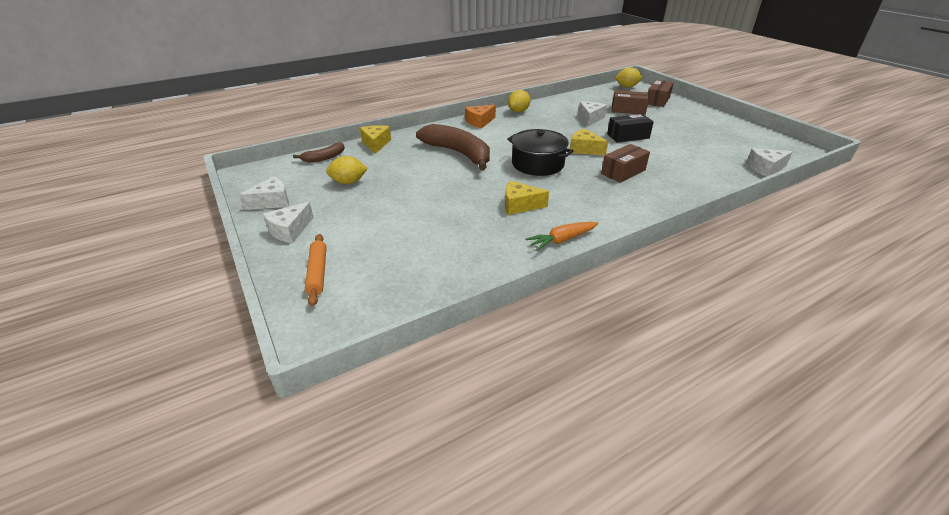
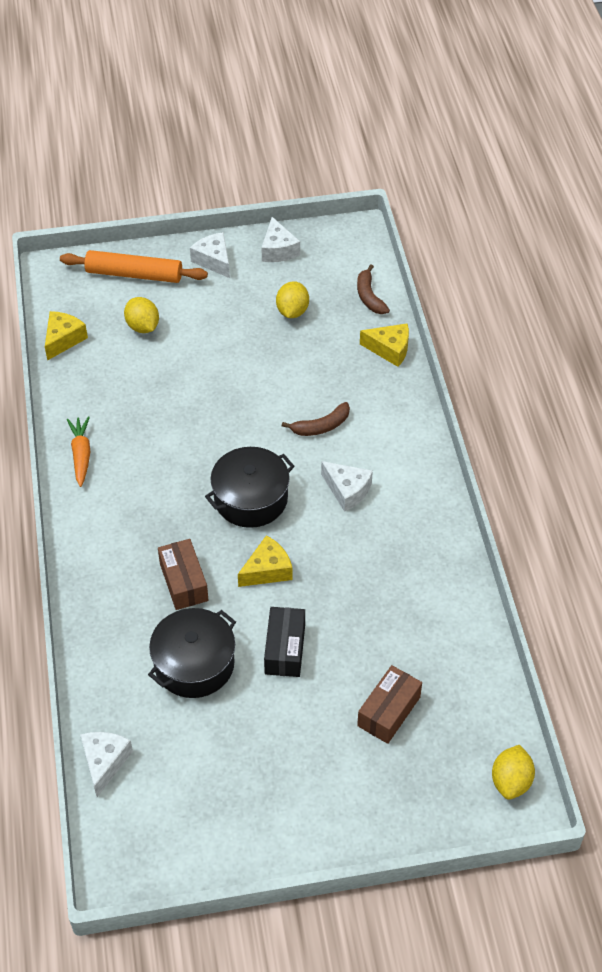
camera: 110 degrees right, 15 degrees up
(318, 273) = (134, 274): orange rolling pin -> orange rolling pin, size x1.51
(458, 153) = (321, 426): brown banana -> brown banana, size x0.50
(479, 122) = (421, 480): orange cheese -> none
(518, 111) = (445, 545): yellow lemon -> yellow lemon (143, 326)
(520, 205) = (163, 444): yellow cheese -> yellow cheese (63, 339)
(590, 118) = (374, 633): white cheese -> white cheese (347, 490)
(657, 100) = (415, 790): brown box -> none
(671, 157) = (194, 664): none -> black pot

